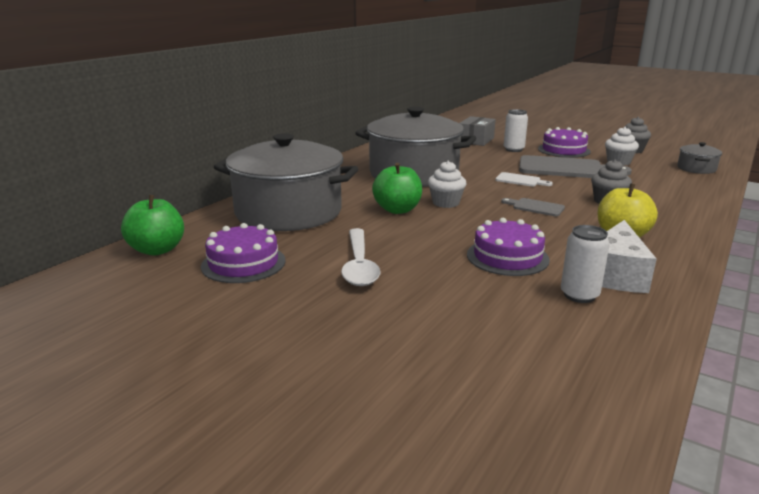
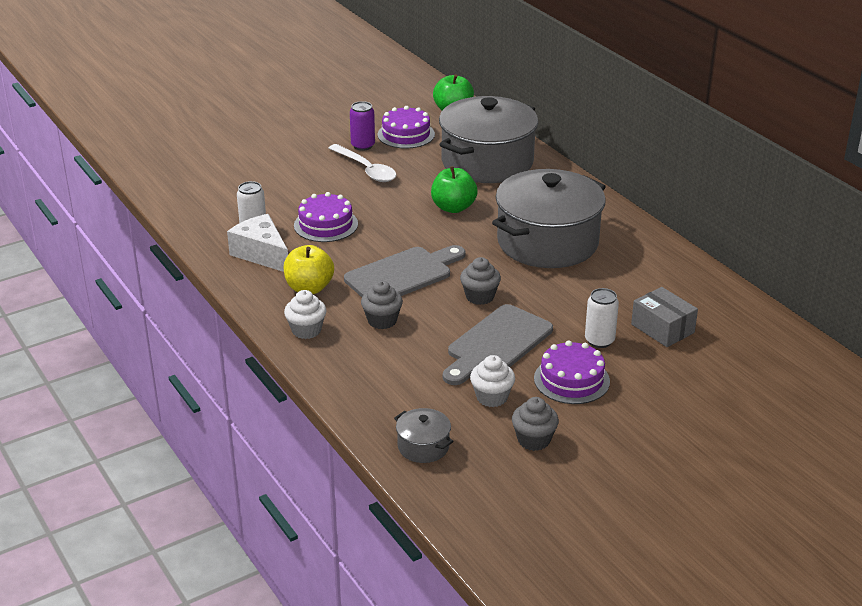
camera: 115 degrees right, 10 degrees up
(294, 283) = (363, 146): none -> purple can
(359, 265) = (366, 169): white spoon -> white spoon turned 150 degrees counterclockwise
(446, 203) = (450, 234): white cupcake -> white cupcake (306, 330)
(520, 180) = (480, 297): white cutting board -> grey cupcake
(535, 207) = (402, 274): grey cutting board -> grey cutting board, size x2.07

